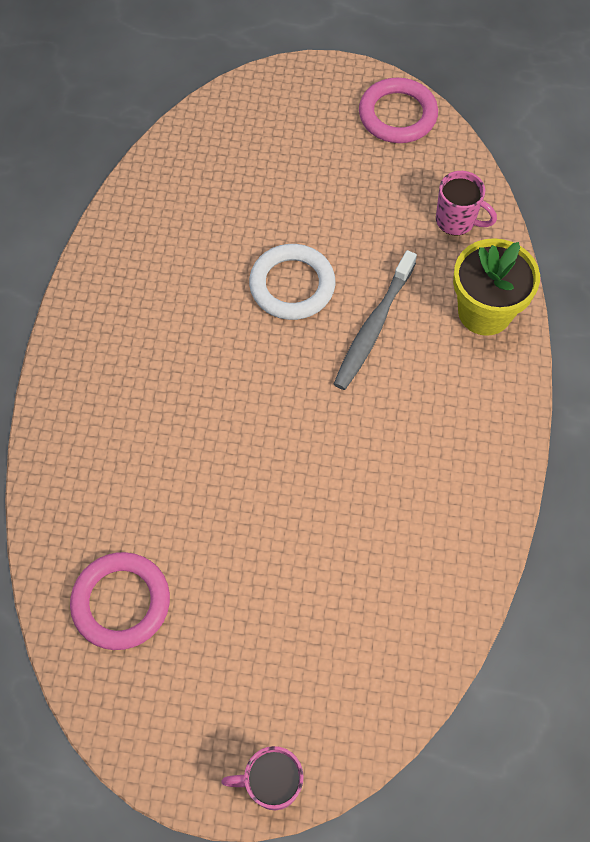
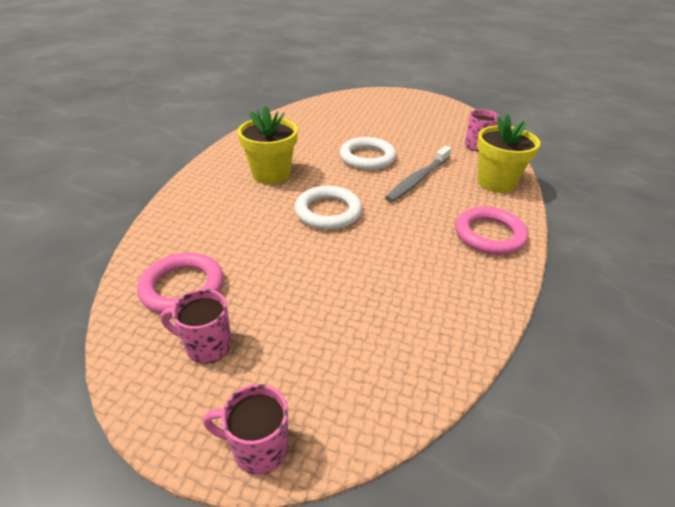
camera: 10 degrees right, 25 degrees down
(160, 358) = (271, 174): none -> yellow flower pot
(181, 679) = (207, 346): none -> pink mug
(261, 426) = (328, 212): none -> white ring
(397, 115) = (445, 109): pink ring -> pink ring (489, 235)

